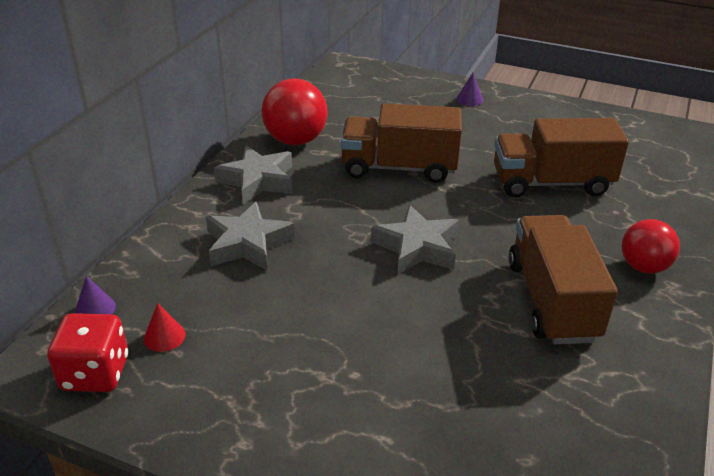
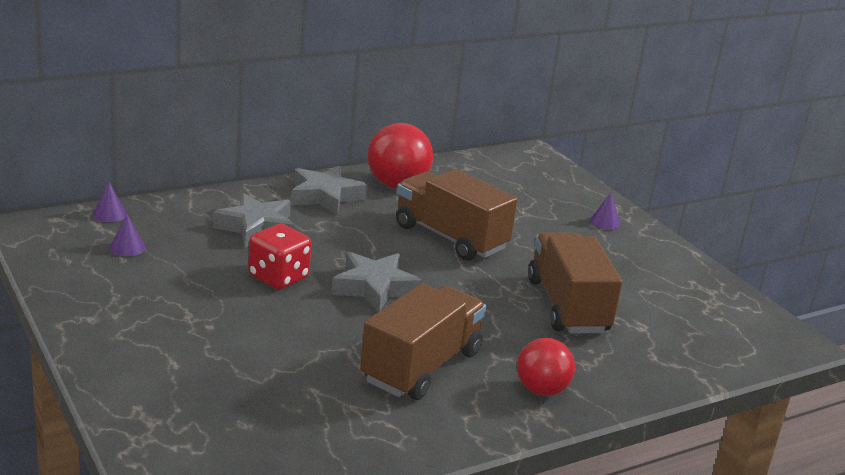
camera: 35 degrees right, 10 degrees down
(95, 373) = (63, 244): red dice -> red dice (278, 277)
(164, 336) = (127, 247): red cone -> purple cone
(551, 183) = (567, 306): brown truck -> brown truck turned 45 degrees clockwise

